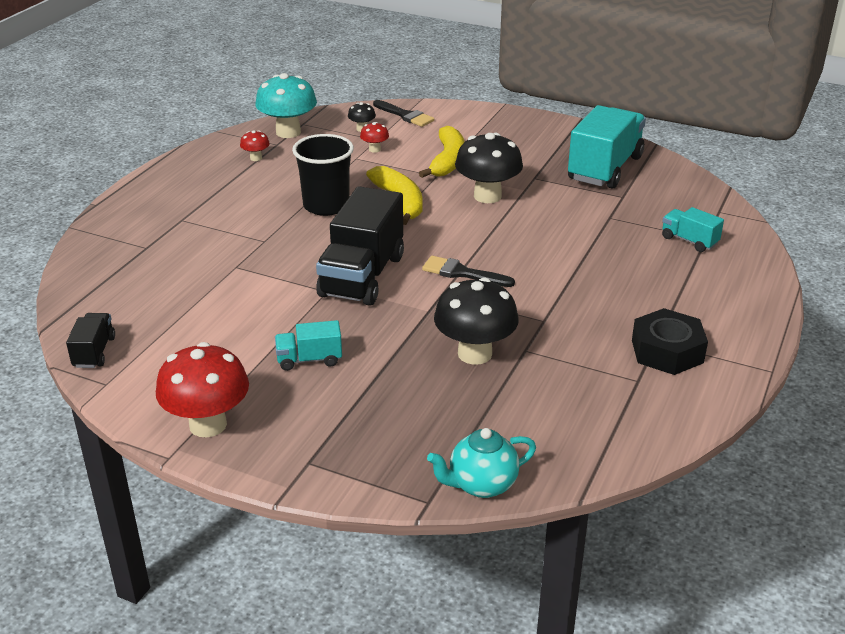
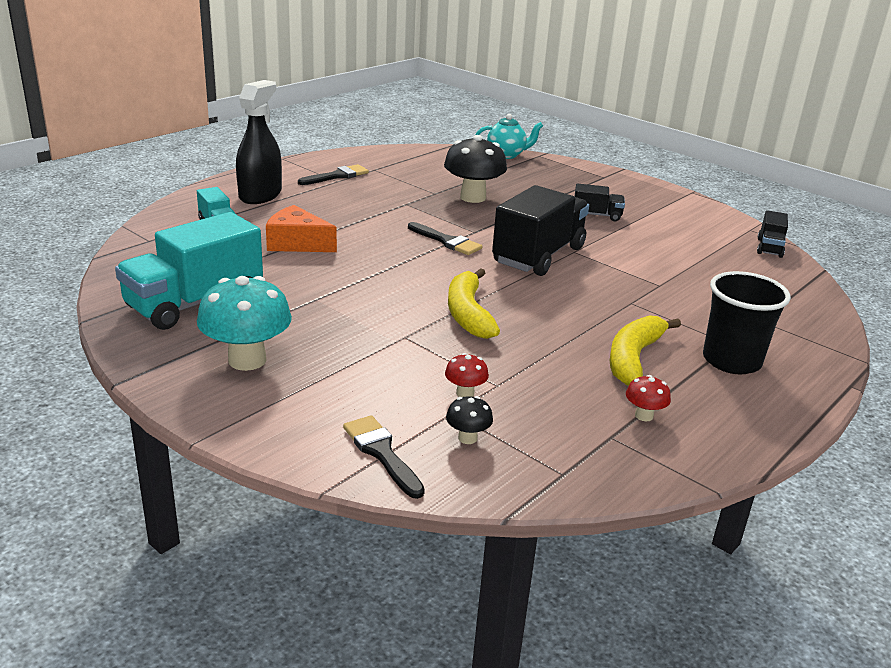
camera: 165 degrees left, 5 degrees down
(208, 424) = (669, 200): red mushroom -> none
(288, 132) = (590, 458): turquoise mushroom -> turquoise mushroom (247, 360)
(309, 359) = (596, 215): turquoise truck -> black truck
(326, 206) = (556, 326): black cup -> black cup (731, 361)
(447, 161) = (376, 353): yellow banana -> yellow banana (634, 358)
(487, 196) = (365, 300): black mushroom -> none
(596, 237) = (297, 243): none -> orange cheese
(667, 351) = (337, 176): black nut -> black brush
(707, 292) = (260, 195): none -> black spray bottle

